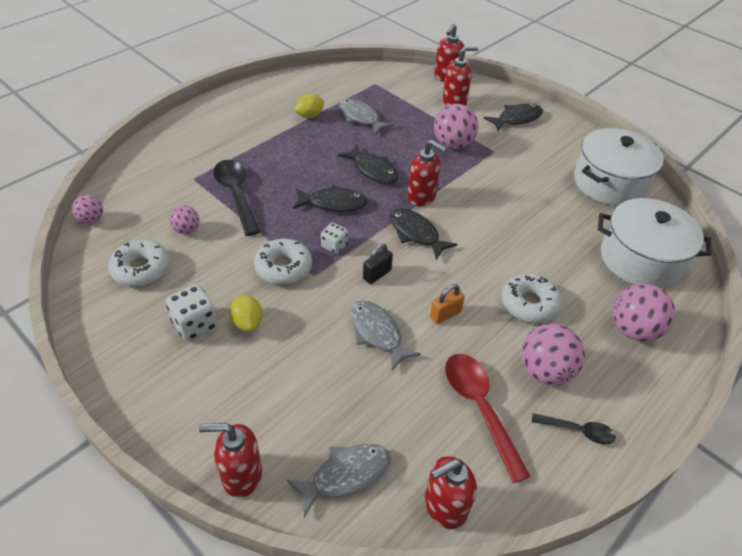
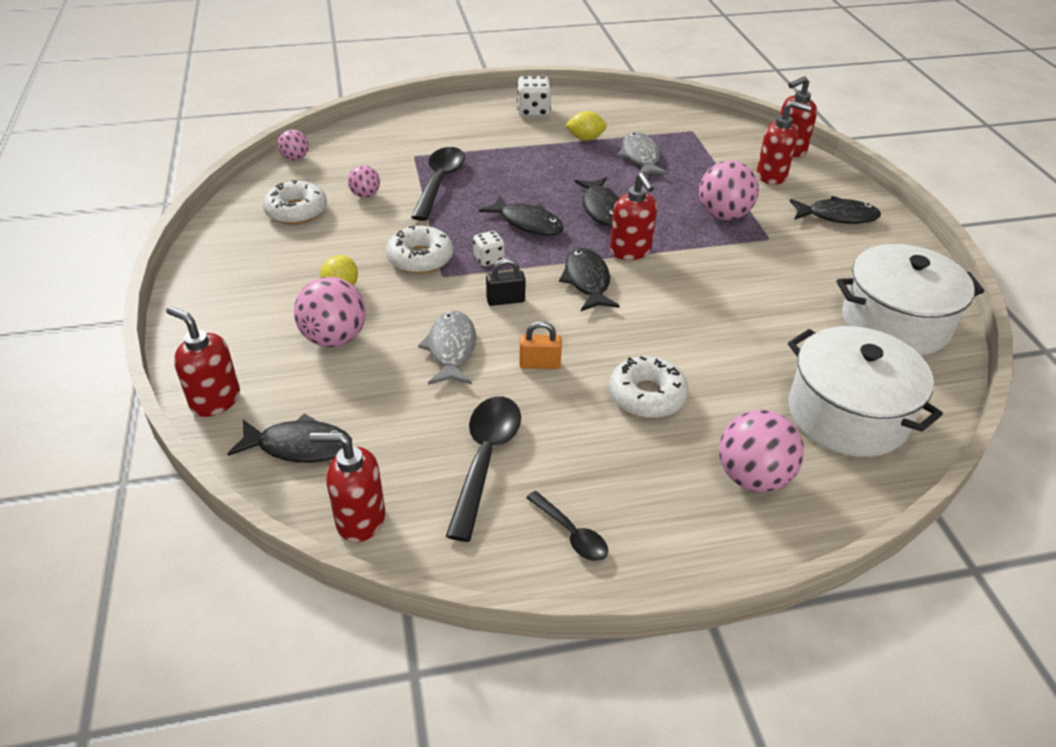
camera: 35 degrees right, 5 degrees down
(195, 324) = (296, 271): white dice -> white dice (533, 112)
(346, 475) = (299, 446): grey fish -> black fish
(479, 408) = (485, 459): red spoon -> black spoon
(545, 371) = (595, 463): pink ball -> pink ball (334, 338)

